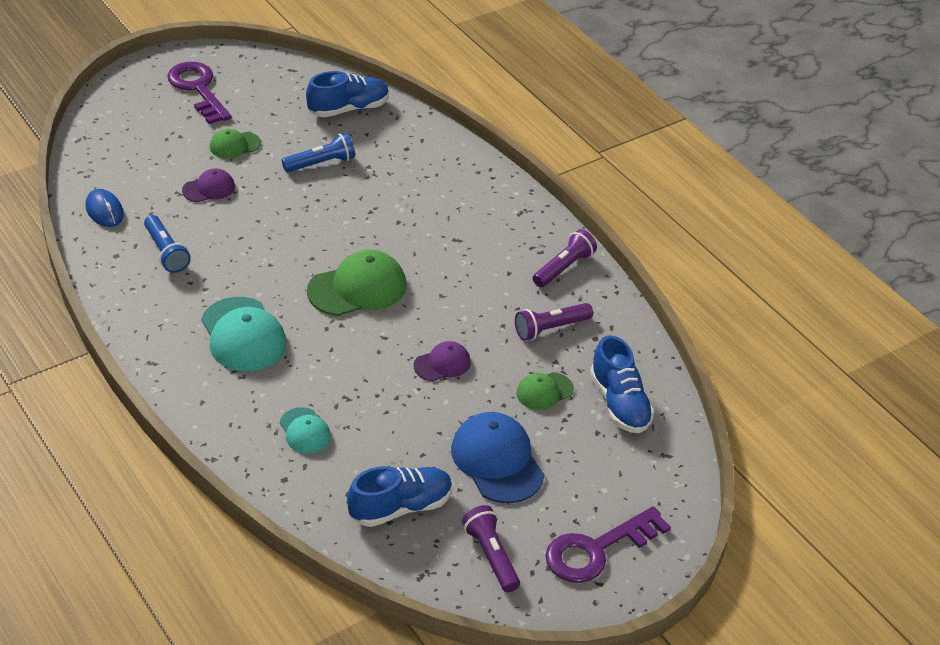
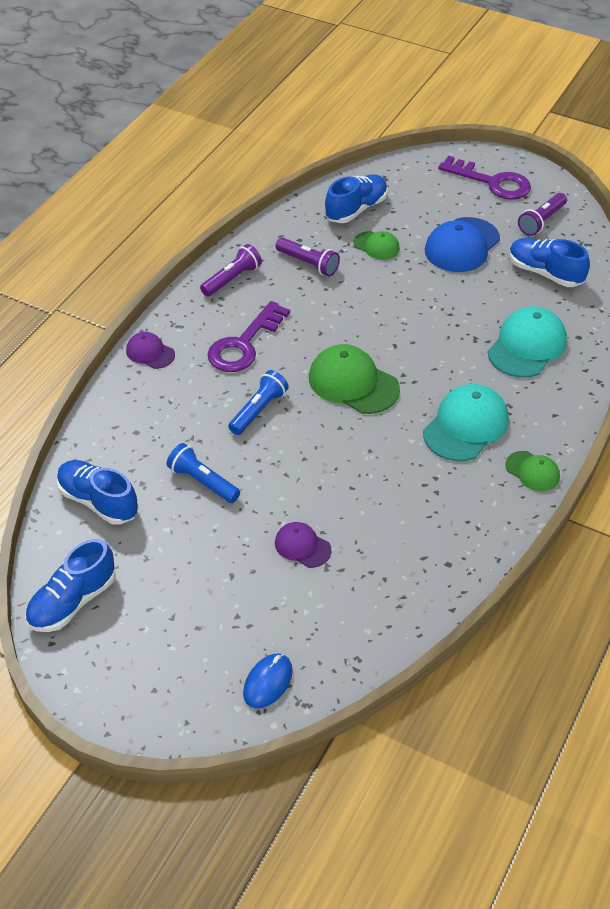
camera: 115 degrees left, 5 degrees up
(104, 211) = (397, 610): blue mouse -> blue mouse (268, 682)
(166, 252) = (414, 529): blue flashlight -> blue flashlight (258, 410)
(198, 89) = (143, 647): purple key -> purple key (244, 344)
(234, 145) = (220, 562): green cap -> green cap (532, 471)
(266, 72) = (72, 602): none -> blue shoe
(305, 431) = (527, 346): turquoise cap -> turquoise cap, size x1.79
(442, 364) = (395, 304): purple cap -> purple cap (150, 352)
(563, 268) = (232, 279): purple flashlight -> purple flashlight turned 120 degrees clockwise

